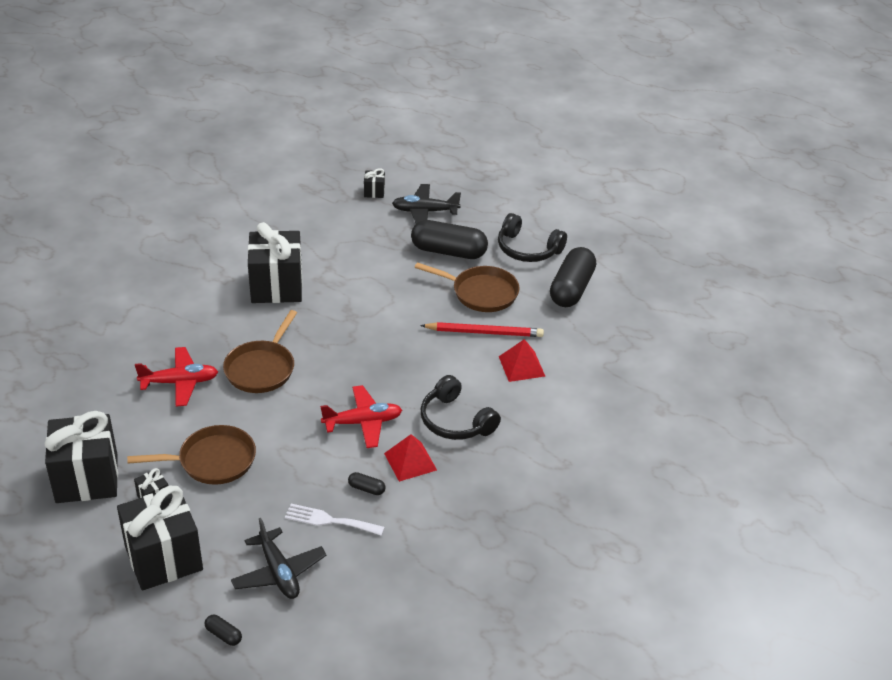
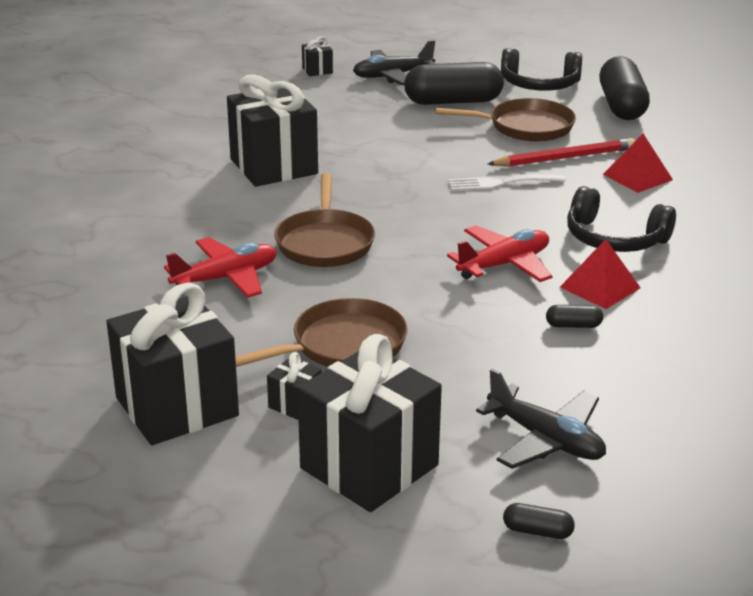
camera: 20 degrees left, 10 degrees down
(330, 520) = (559, 368): white fork -> white fork (500, 183)

